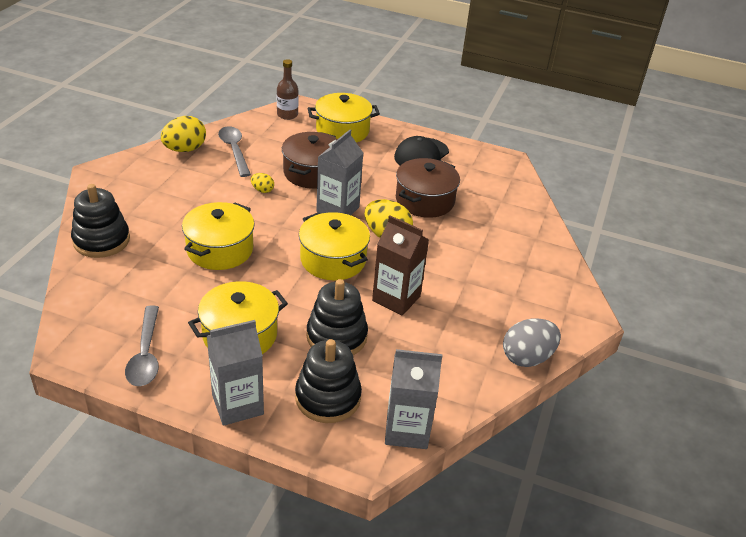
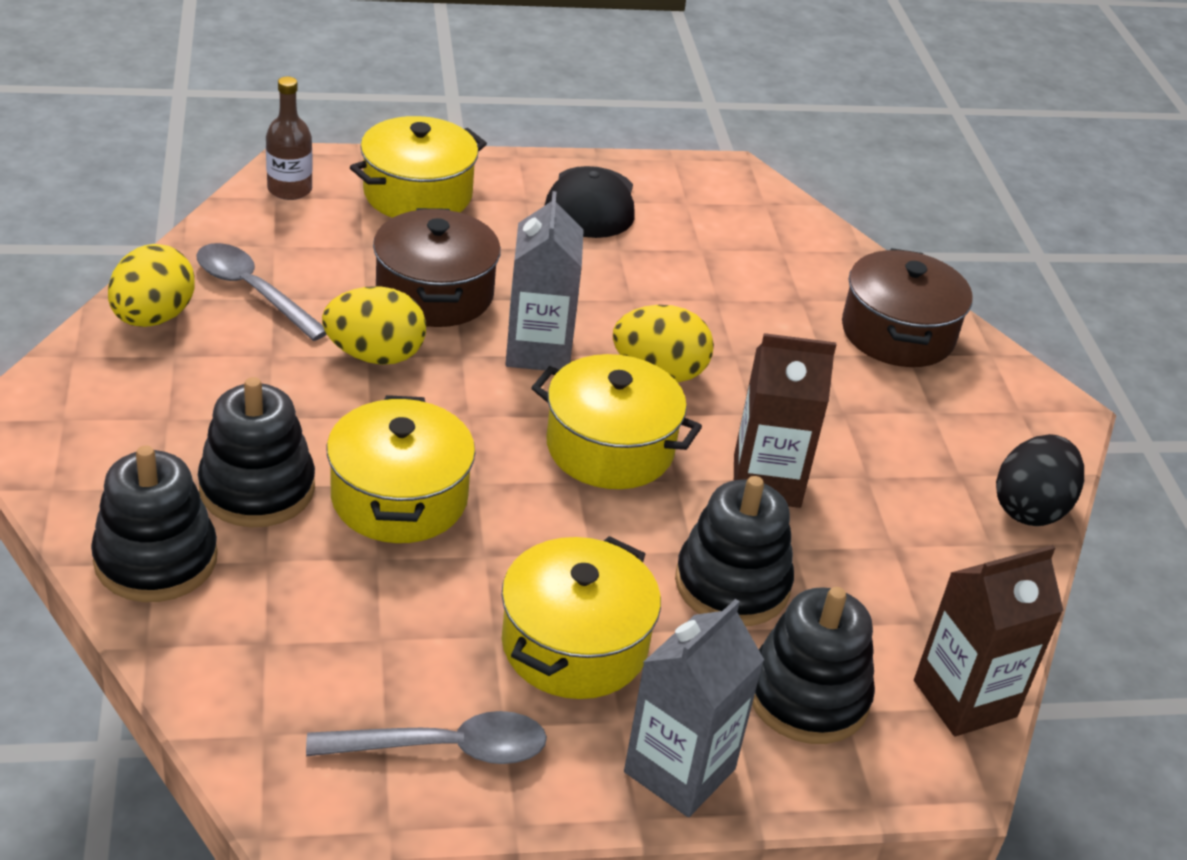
camera: 30 degrees left, 0 degrees up
(146, 354) = (444, 748): grey spoon -> grey spoon turned 60 degrees counterclockwise
(165, 227) = (257, 488): none -> black stacking toy
(262, 190) = (375, 355): yellow egg -> yellow egg, size x1.96
(407, 430) = (964, 698): grey carton -> brown carton
(424, 200) = (666, 288): brown pot -> brown pot (897, 333)
(527, 357) = (1030, 508): grey egg -> black egg

